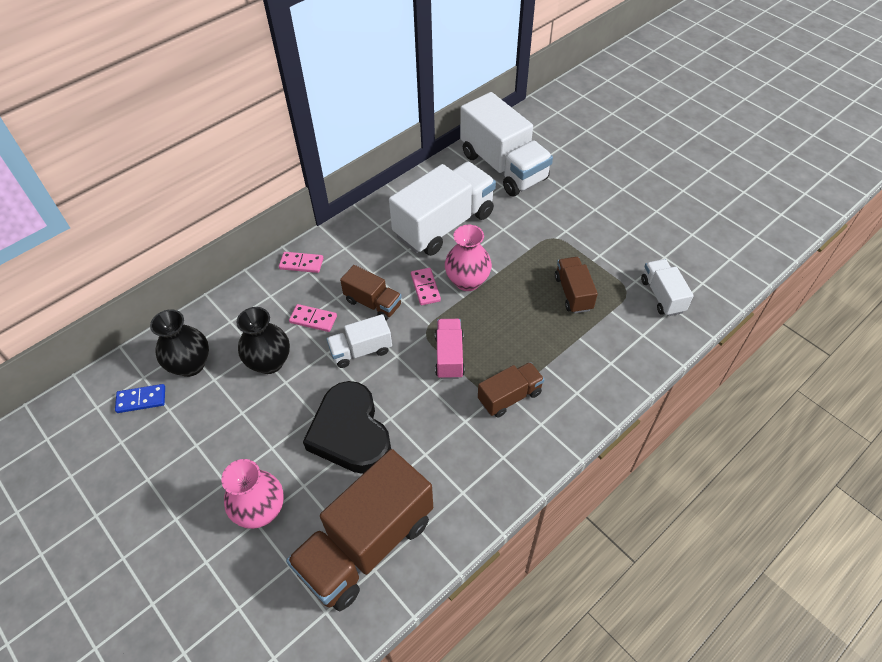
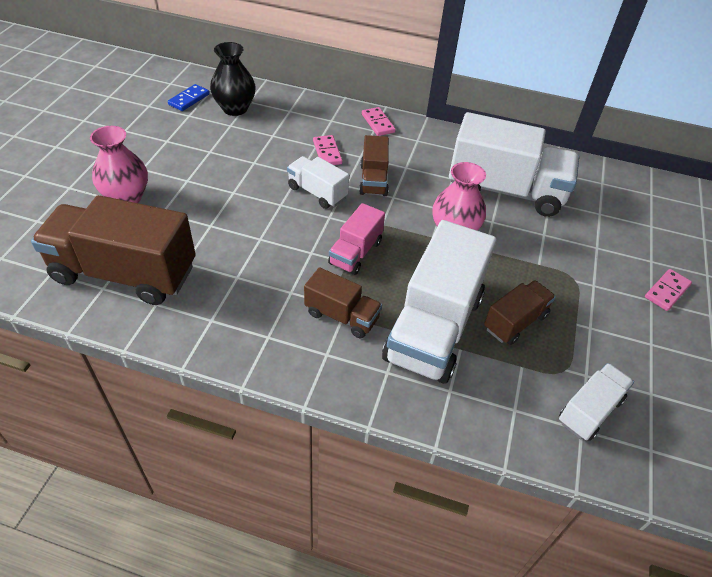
camera: 55 degrees right, 5 degrees down
(141, 400) = (189, 99): blue domino -> blue domino turned 75 degrees clockwise
(269, 362) = (266, 146): black vase -> none
(350, 433) = (229, 219): black heart -> none
(425, 288) = (420, 206): pink domino -> pink domino (667, 291)
(449, 356) = (355, 253): pink truck -> pink truck turned 150 degrees clockwise
(503, 167) = (625, 204): white truck -> white truck (434, 327)

